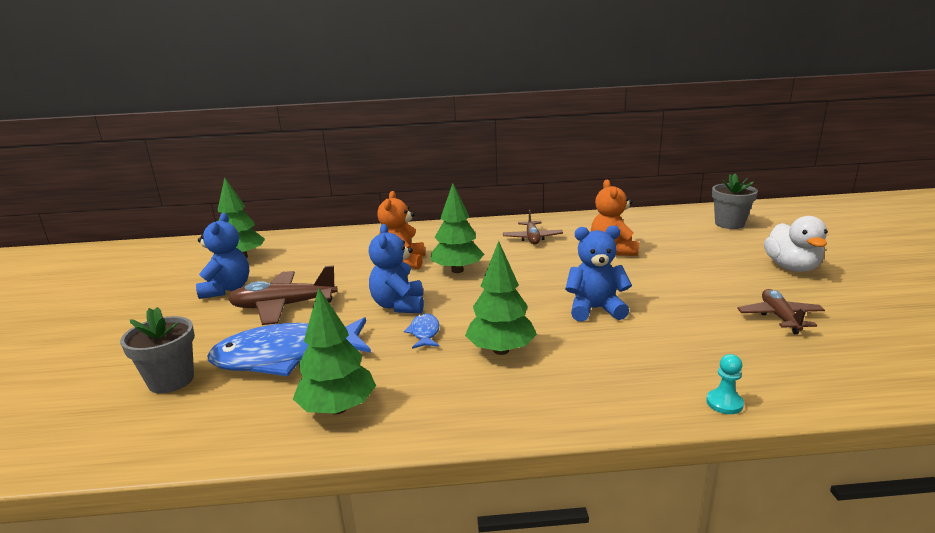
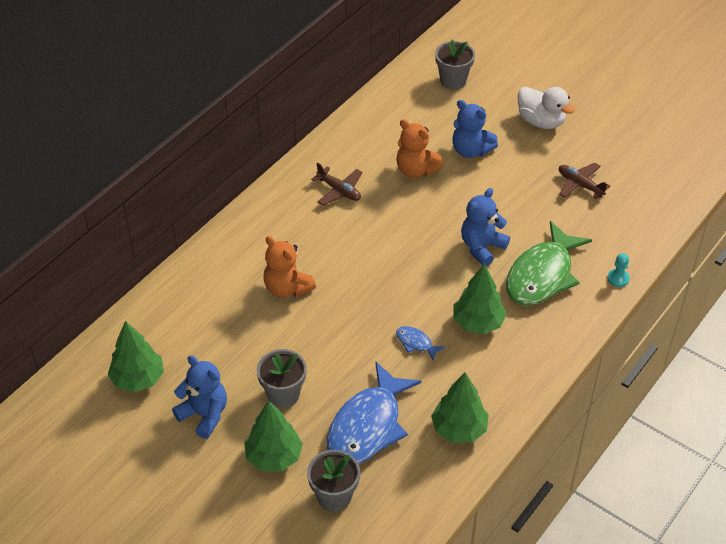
camera: 50 degrees left, 25 degrees up
(283, 306) = (283, 394): brown plane -> grey flower pot
(399, 305) = (361, 333): blue teddy bear -> blue teddy bear (471, 150)
(457, 270) = (342, 269): green tree -> green tree (274, 457)
(627, 354) = (542, 275): none -> green fish

